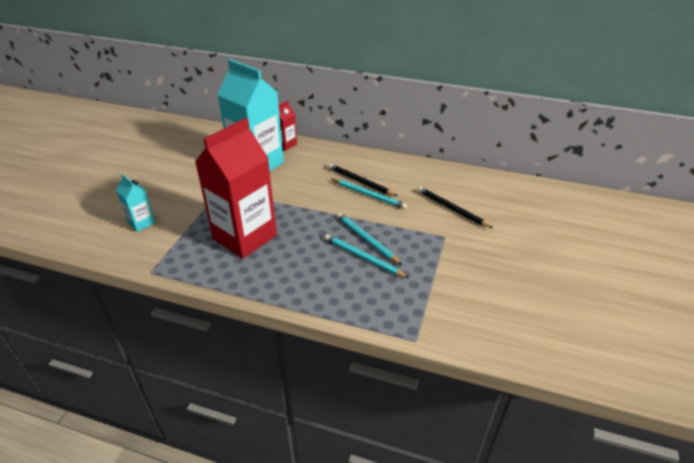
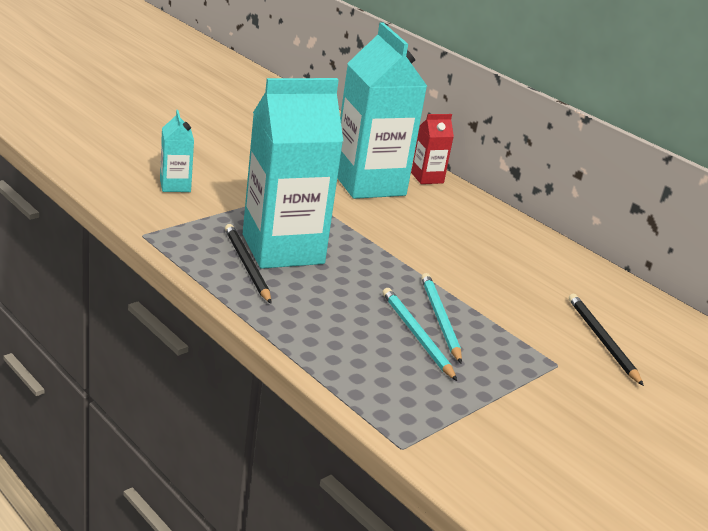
camera: 25 degrees right, 10 degrees down
(245, 237) = (283, 249): red carton -> turquoise carton
(360, 181) = (494, 256): black pencil -> black pencil (246, 265)
(369, 195) = (491, 275): turquoise pencil -> none

